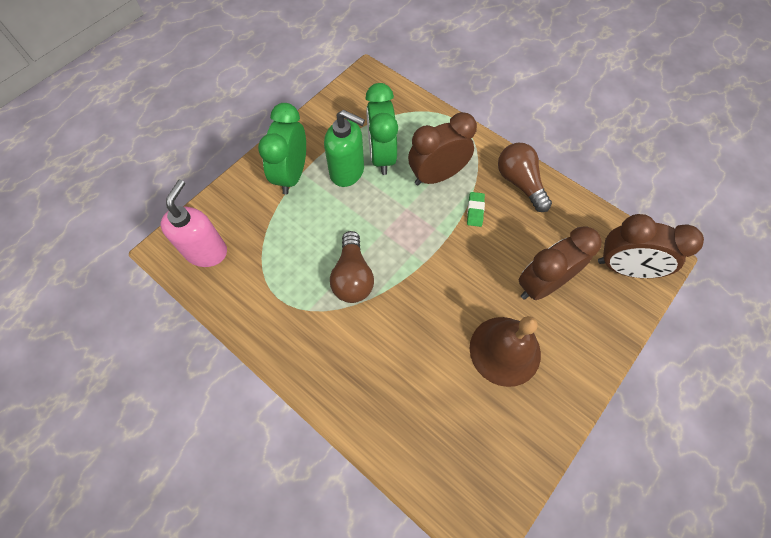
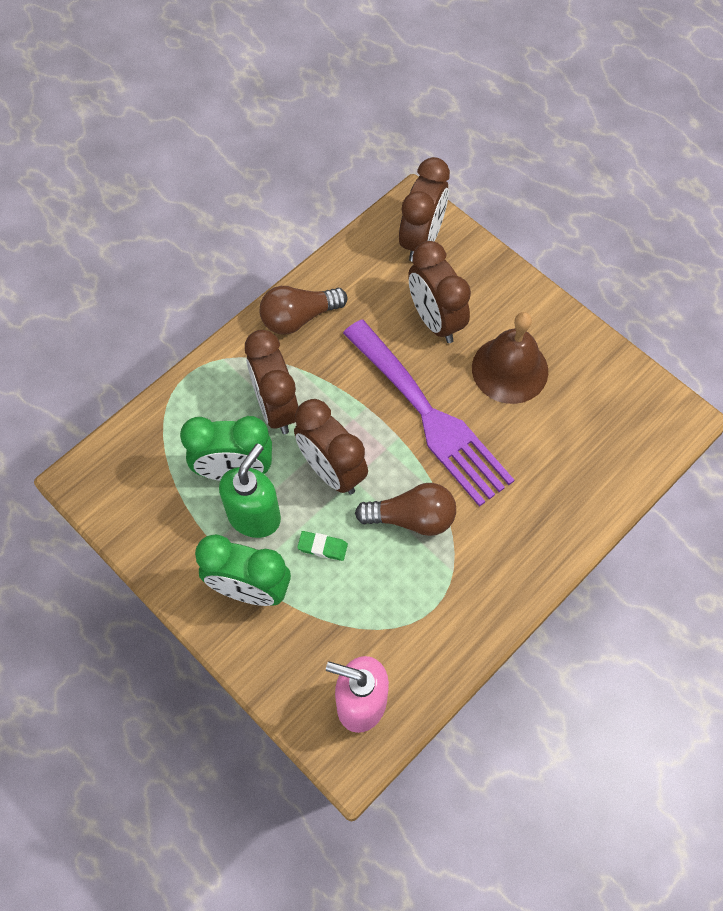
camera: 85 degrees left, 0 degrees up
(388, 217) = (331, 471): none -> brown clock
(445, 285) = (430, 417): none -> purple fork
(475, 210) = (333, 372): green eraser -> green eraser (322, 547)

